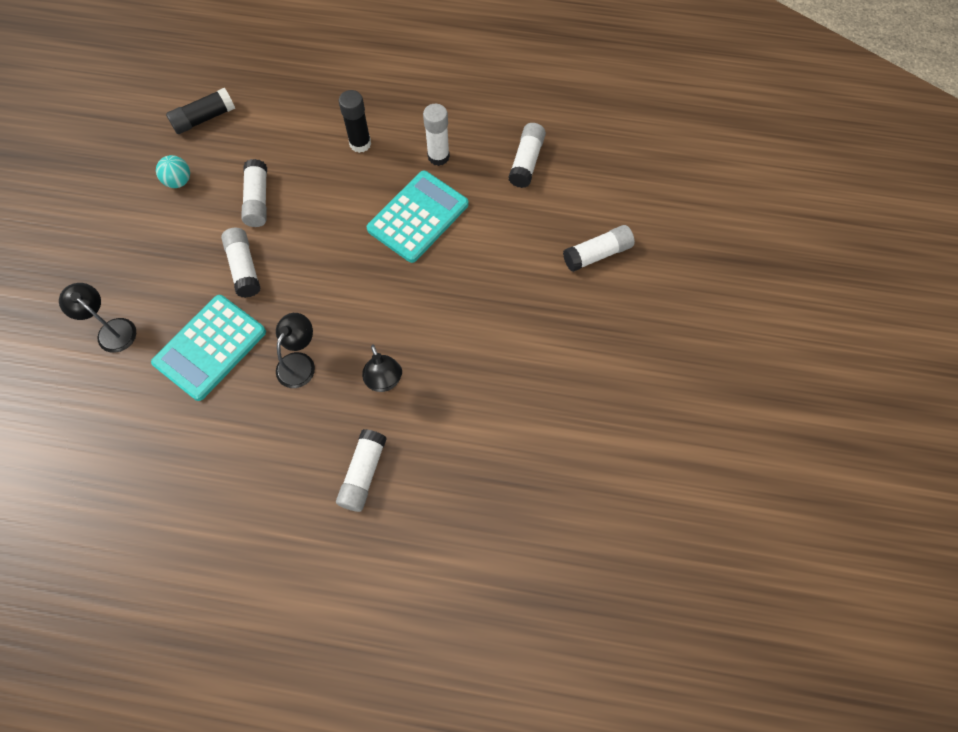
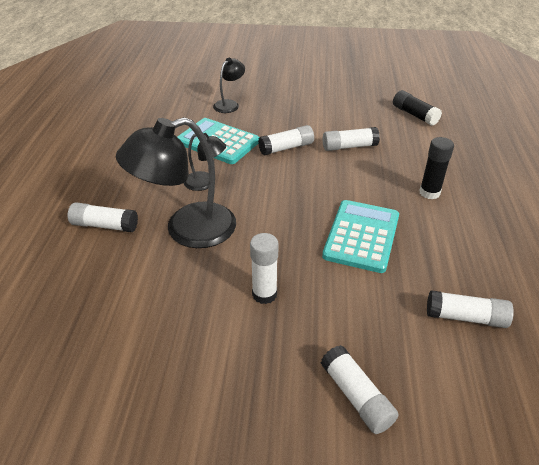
camera: 85 degrees right, 25 degrees down
(179, 181) = (353, 112): turquoise ball -> none
(384, 382) = (187, 230): black lamp -> black lamp, size x1.99
(418, 217) = (361, 236): turquoise calculator -> turquoise calculator turned 105 degrees counterclockwise
(438, 156) = (439, 244): white glue stick -> white glue stick (264, 294)

